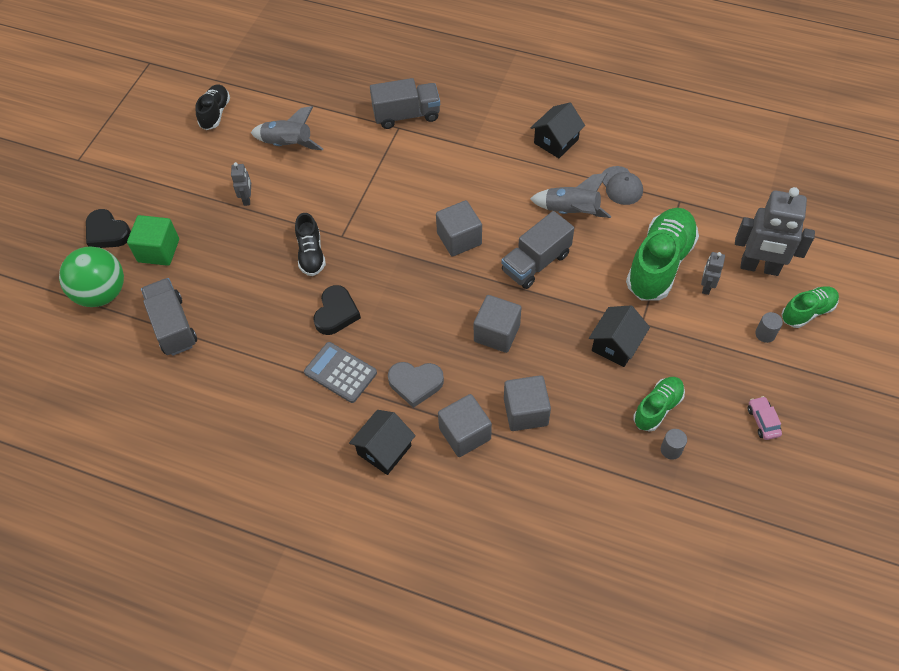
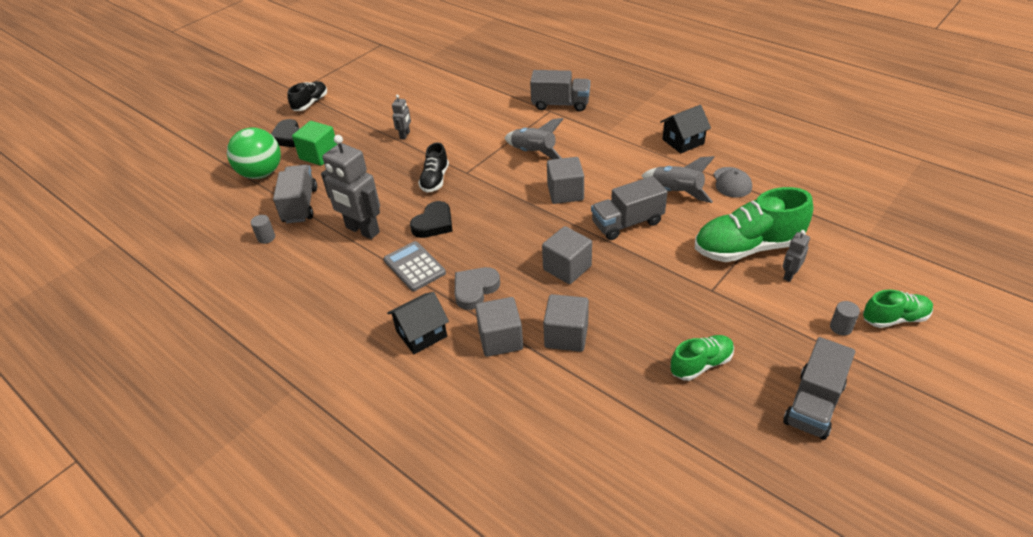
camera: 20 degrees right, 15 degrees down
(215, 113) = (411, 80): black shoe -> black shoe (310, 103)
(288, 145) = (455, 107): grey rocket -> grey rocket (533, 153)
(415, 384) = (475, 289): grey heart -> grey heart turned 105 degrees clockwise
(616, 345) = (678, 302): black house -> none
(659, 264) = (747, 247): green shoe -> green shoe turned 150 degrees counterclockwise
(671, 450) = (701, 404): grey cylinder -> grey cylinder (266, 238)
(759, 267) = (852, 271): grey robot -> grey robot (362, 230)
(763, 421) = (813, 404): pink car -> grey truck

